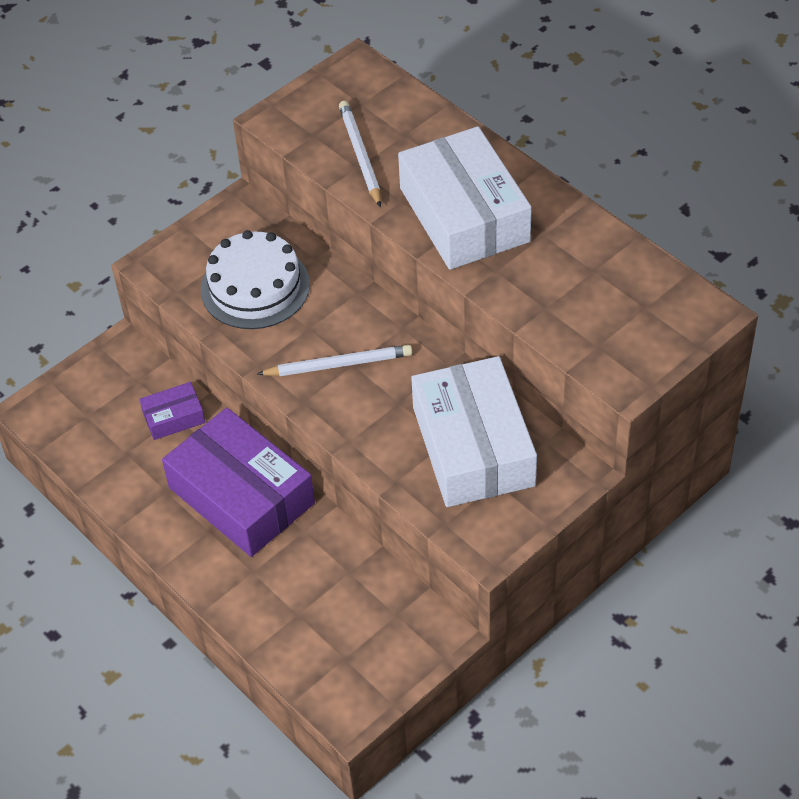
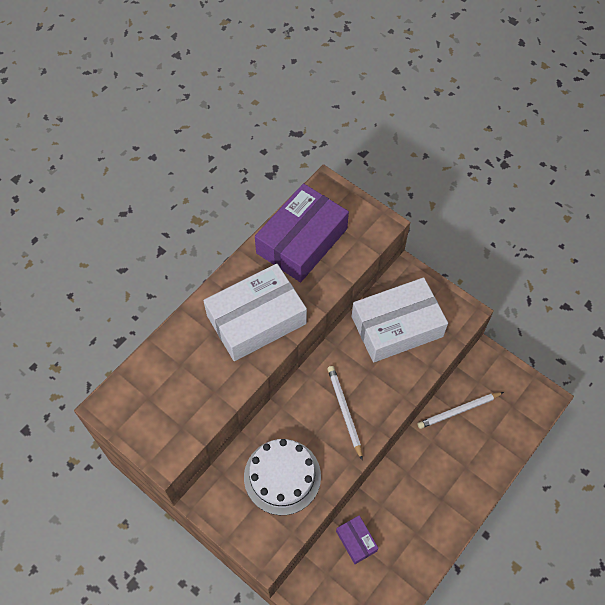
camera: 100 degrees left, 10 degrees up
(241, 495) = (412, 484): purple box -> purple box (302, 241)
(360, 155) = (202, 391): white pencil -> white pencil (458, 411)

